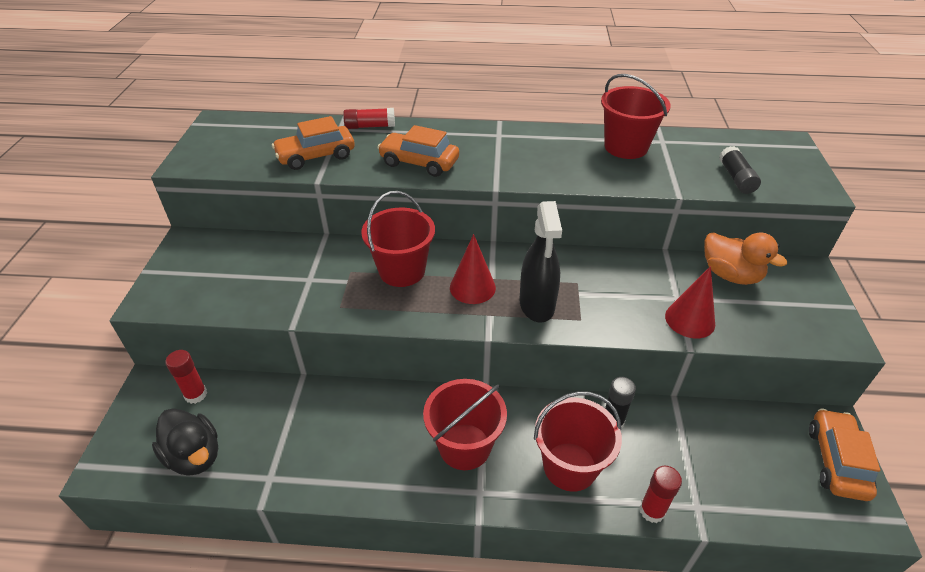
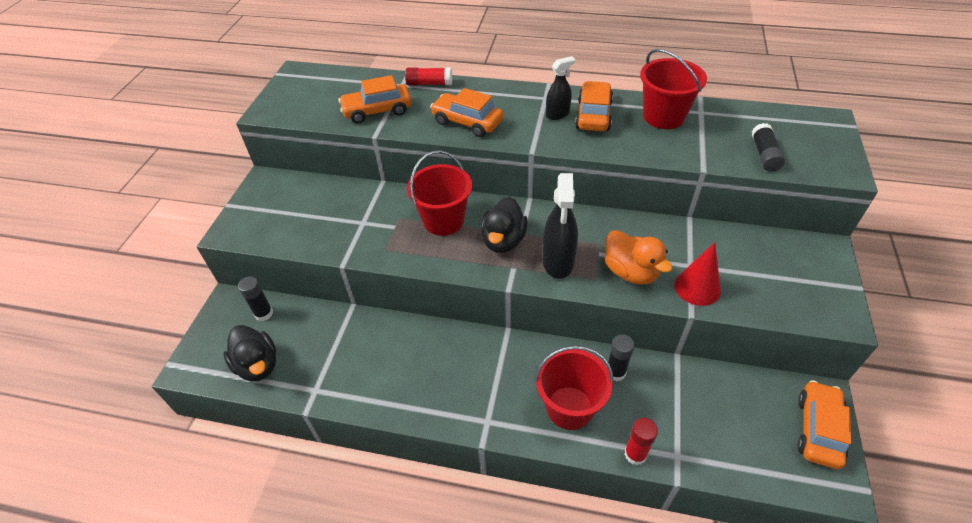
camera: 10 degrees right, 5 degrees up
(196, 394) = (264, 313): red glue stick -> black glue stick
(465, 446) = (481, 380): red bucket -> none
(472, 287) = (503, 241): red cone -> black duck
(515, 150) = (557, 114): none -> black spray bottle
(553, 149) = (593, 115): none -> orange car
(730, 275) = (747, 247): orange duck -> orange duck (630, 272)

